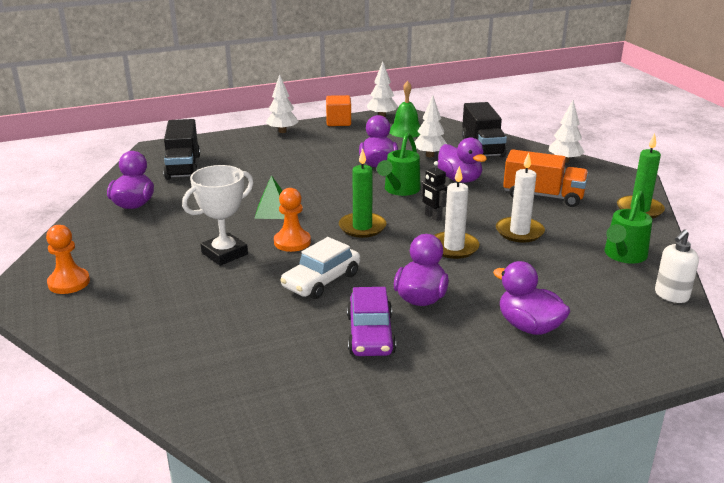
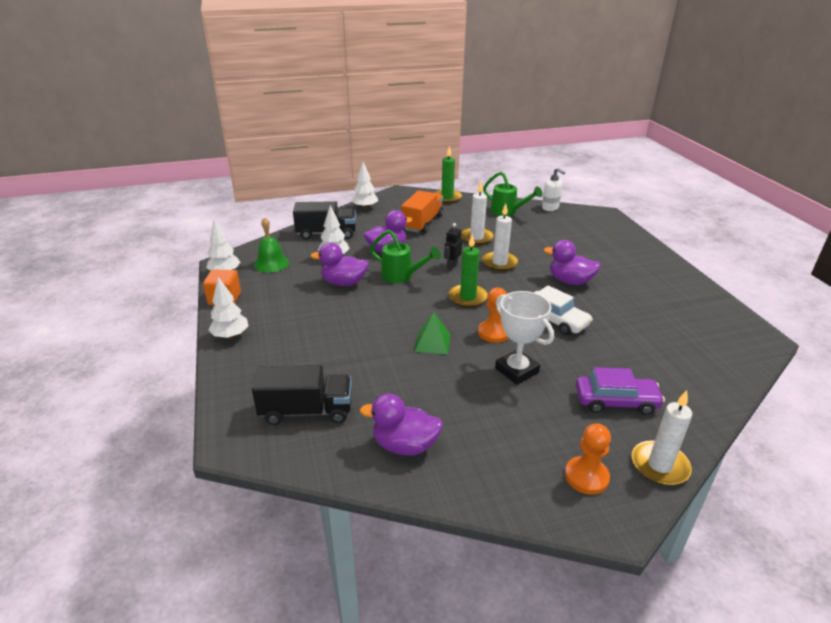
camera: 85 degrees left, 5 degrees up
(66, 324) = (659, 465): none -> white candle
(370, 334) = (619, 303): purple car -> purple car (616, 401)
(433, 217) = (452, 266): black robot -> black robot turned 150 degrees clockwise
(529, 326) = (593, 250): purple duck -> none

